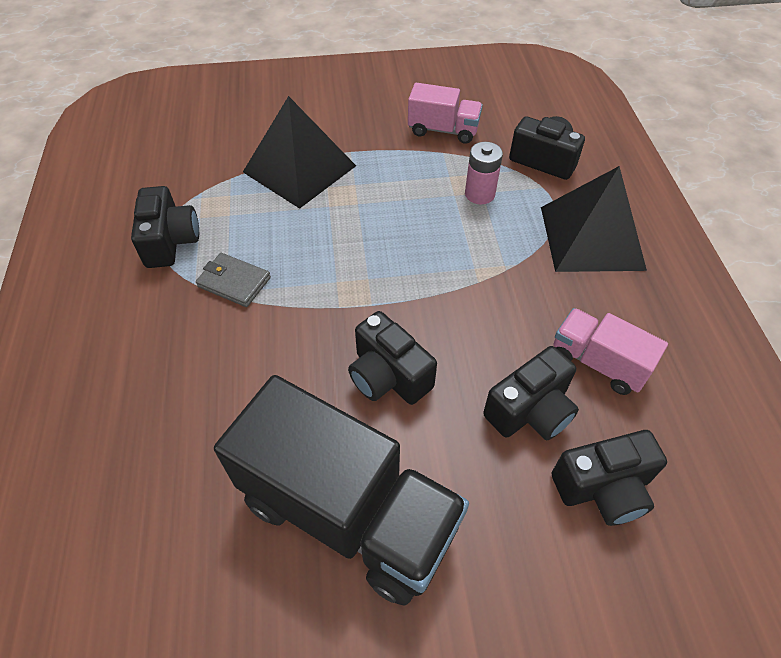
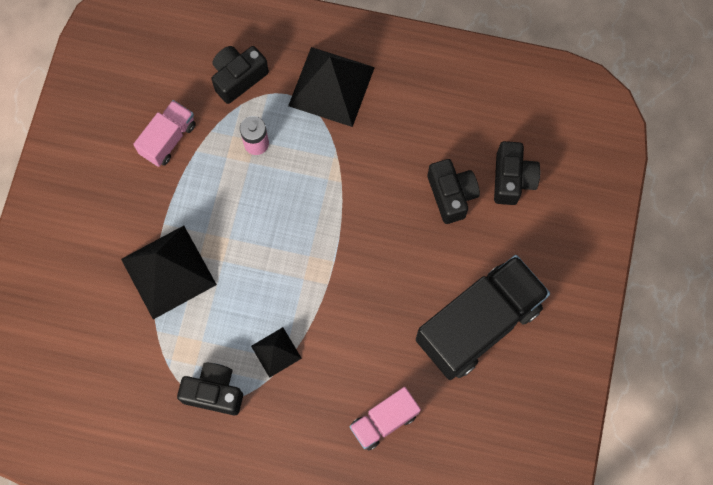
camera: 70 degrees left, 20 degrees up
(234, 282) = (276, 352): grey wallet -> black pyramid
(388, 376) = (396, 270): black camera -> none
(598, 363) = (433, 138): pink truck -> pink truck (384, 421)

